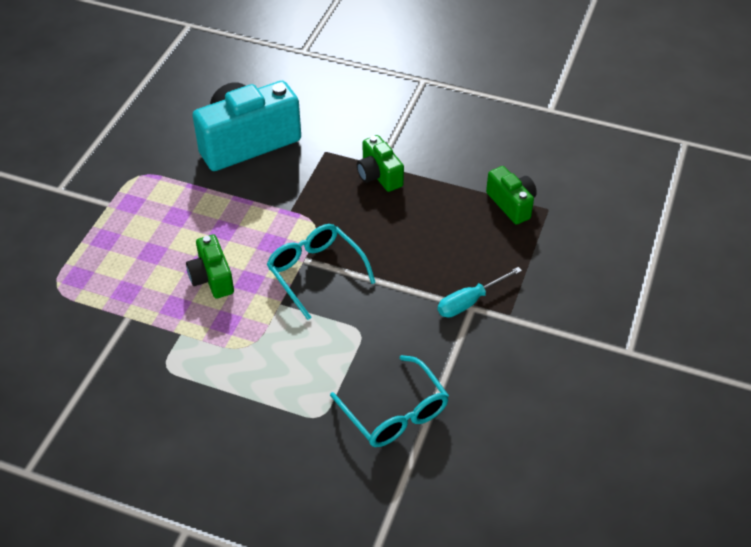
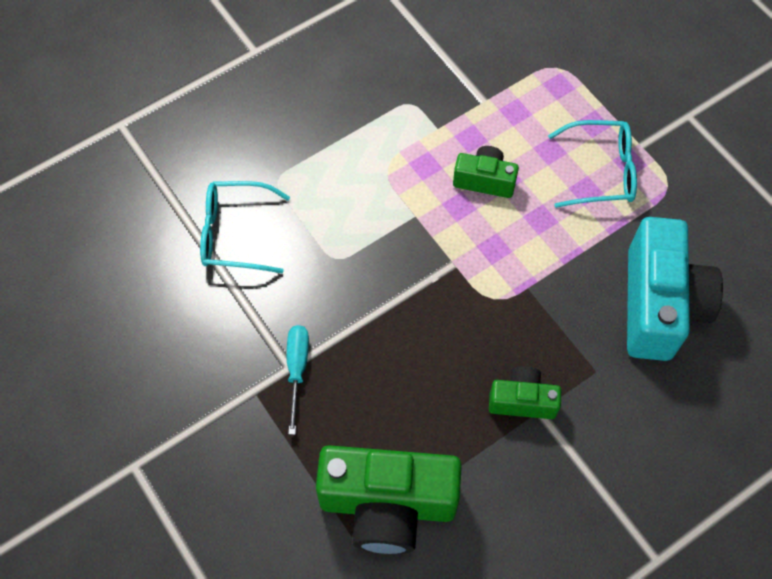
camera: 125 degrees right, 15 degrees up
(315, 272) = (430, 264): turquoise glasses -> turquoise glasses (601, 171)
(511, 204) = (387, 505): green camera -> green camera, size x1.94

